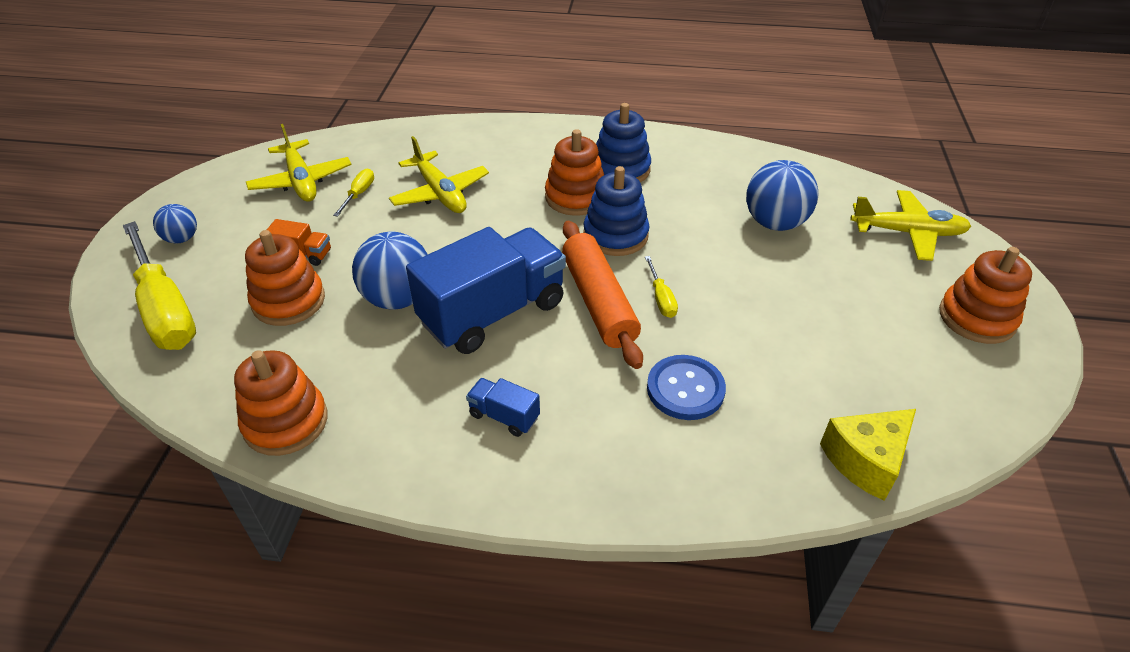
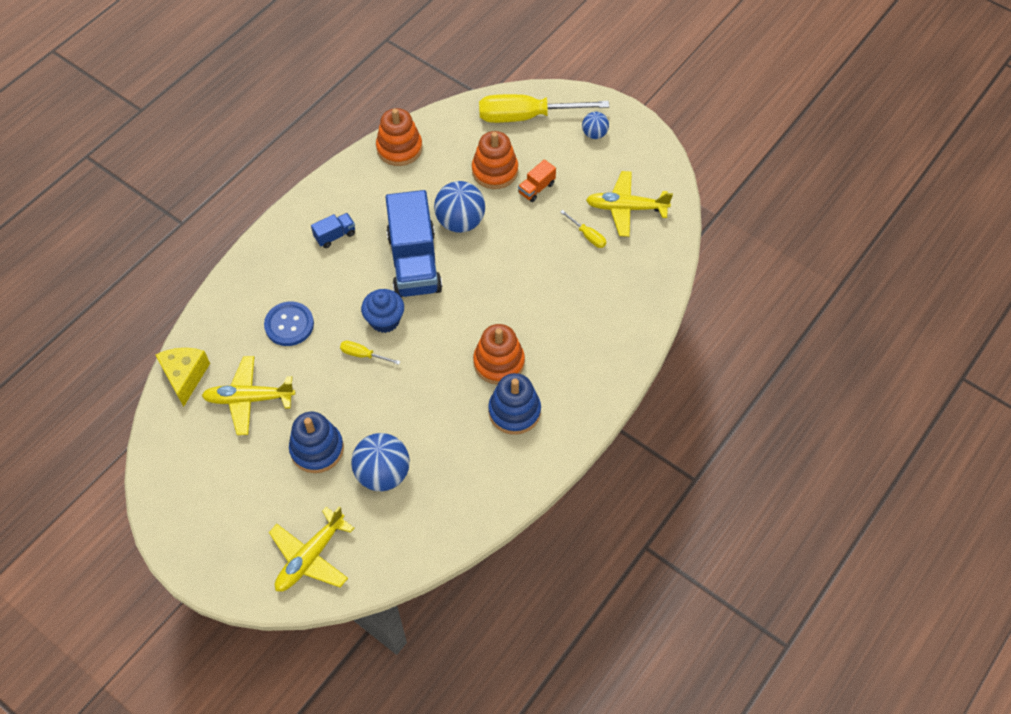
camera: 120 degrees right, 15 degrees up
(440, 193) = (558, 282): yellow plane -> yellow plane (249, 399)
(598, 301) = (385, 320): orange rolling pin -> blue cupcake
(615, 235) = (439, 364): blue stacking toy -> blue stacking toy (317, 449)
(976, 318) = (214, 524): orange stacking toy -> none

